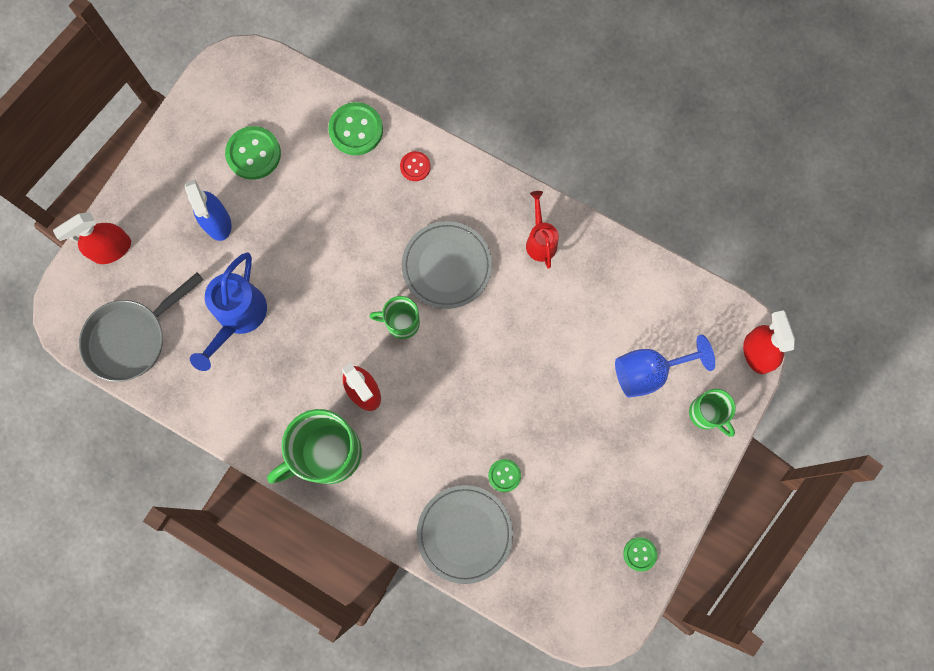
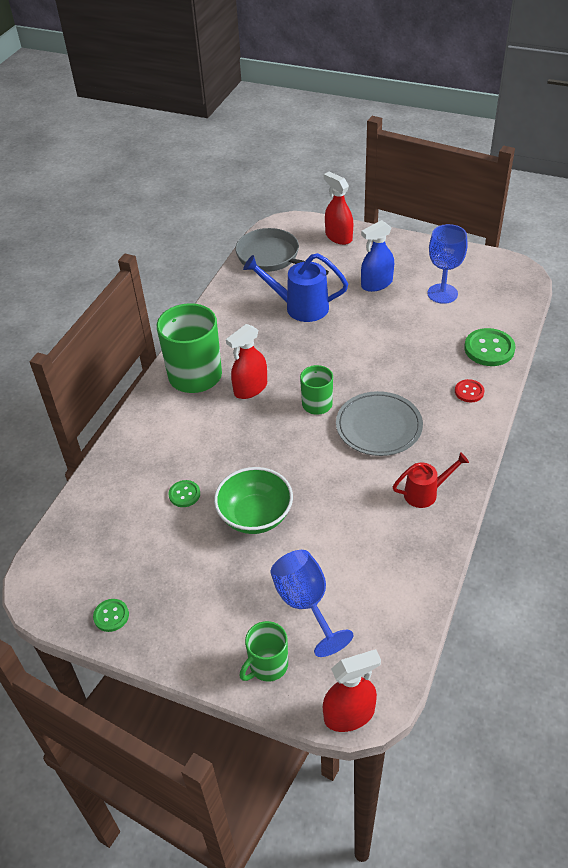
camera: 85 degrees right, 30 degrees down
(253, 154) = (442, 293): green button -> blue goblet
(464, 534) = (129, 472): grey plate -> none
(543, 406) = (255, 516): none -> green bowl

